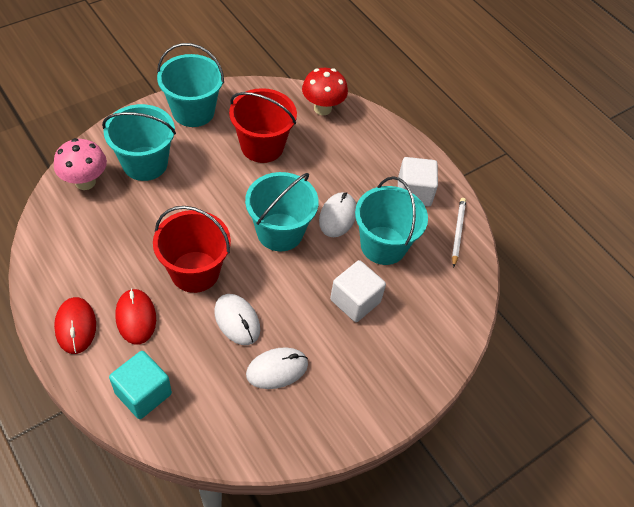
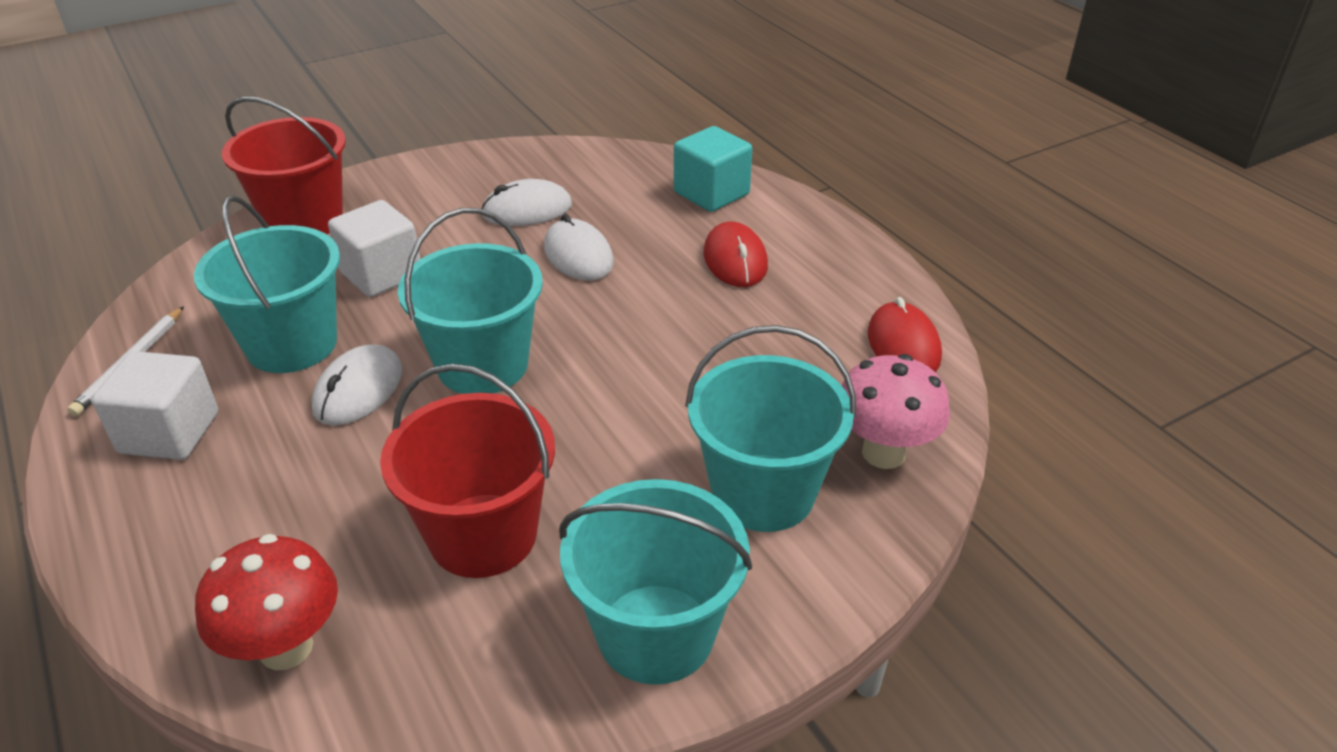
camera: 170 degrees left, 15 degrees down
(75, 326) = (824, 252): red mouse -> red mouse (903, 345)
(195, 272) = (644, 311): red bucket -> red bucket (304, 221)

